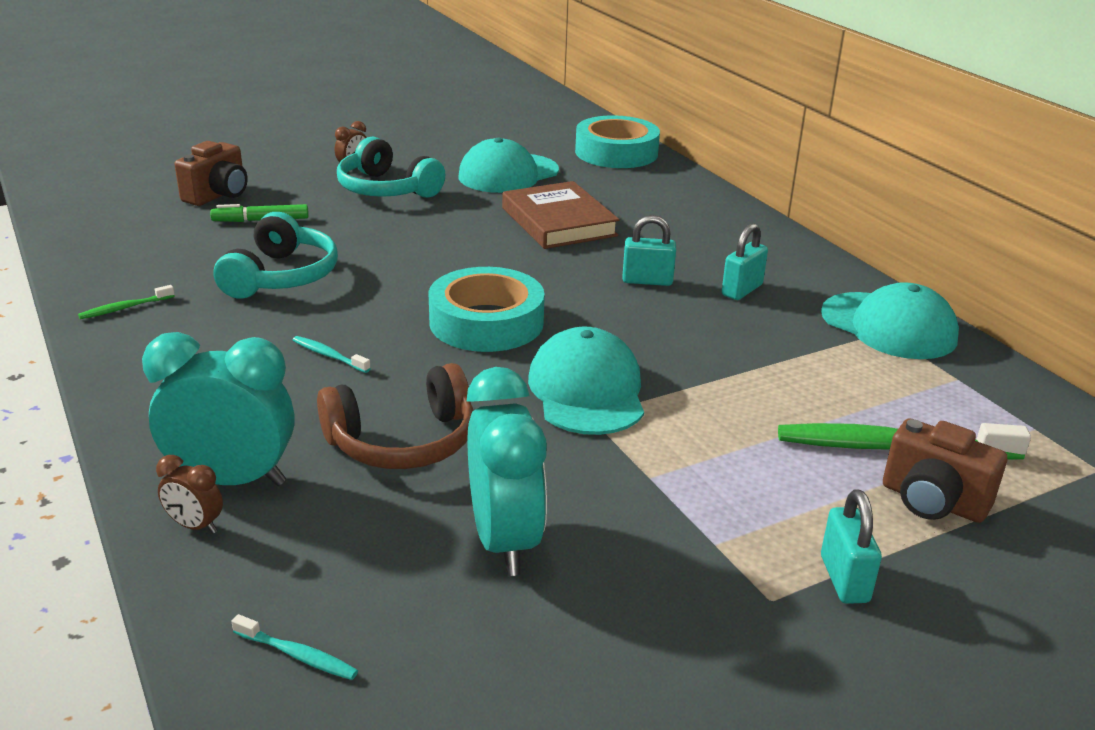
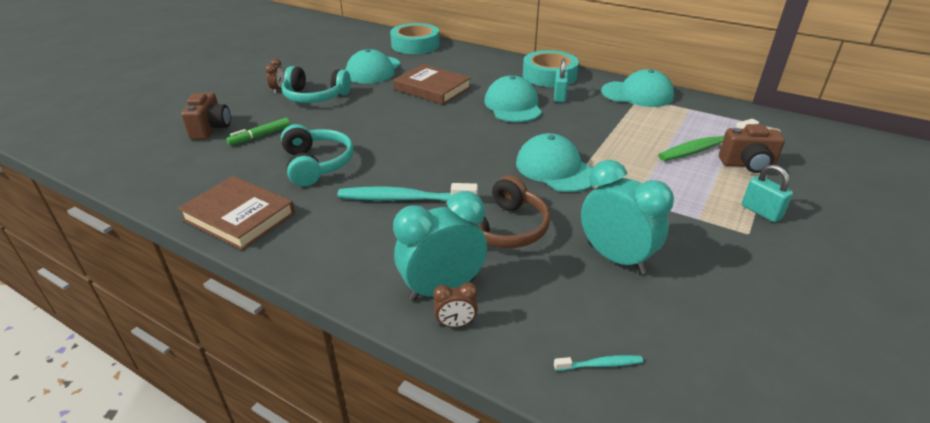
camera: 30 degrees left, 5 degrees up
(125, 308) = (239, 216): green toothbrush -> brown book
(329, 356) = (404, 199): turquoise toothbrush -> turquoise toothbrush, size x2.18
(486, 322) = (464, 151): turquoise tape -> turquoise tape (549, 75)
(647, 281) = (513, 105): turquoise padlock -> turquoise cap

